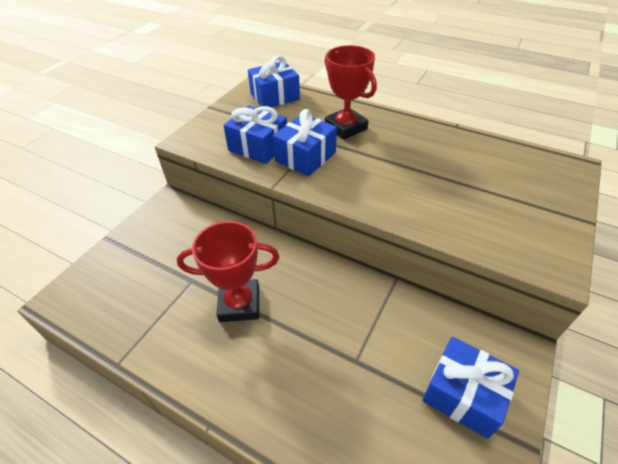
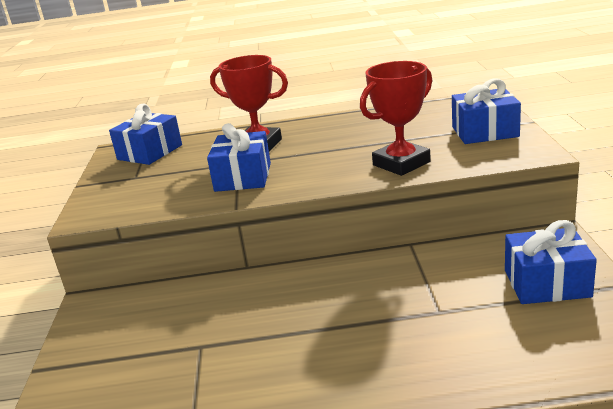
camera: 30 degrees left, 20 degrees down
(239, 304) = (277, 334): red trophy -> red trophy (401, 163)
(258, 146) = (181, 190): blue gift -> blue gift (485, 132)

